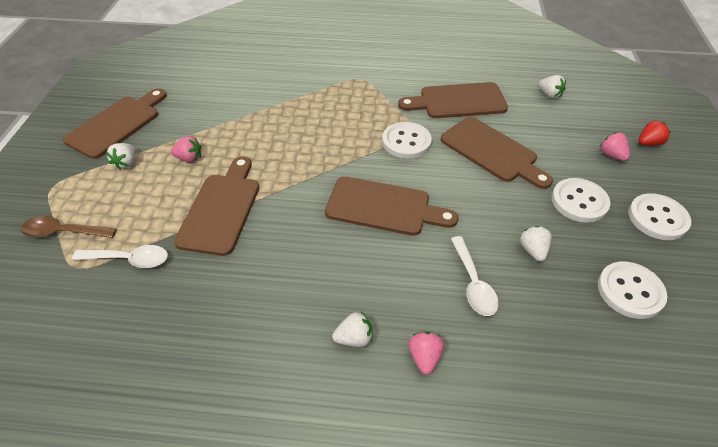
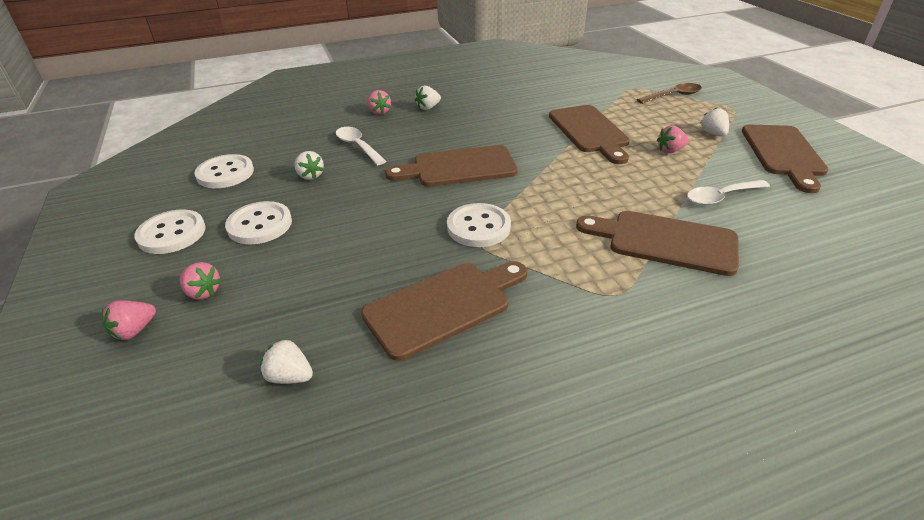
camera: 155 degrees right, 10 degrees down
(129, 259) = (609, 98): white spoon -> white spoon (721, 197)
(492, 151) = (369, 247): brown cutting board -> brown cutting board (665, 241)
(648, 143) = (134, 330): red strawberry -> pink strawberry

